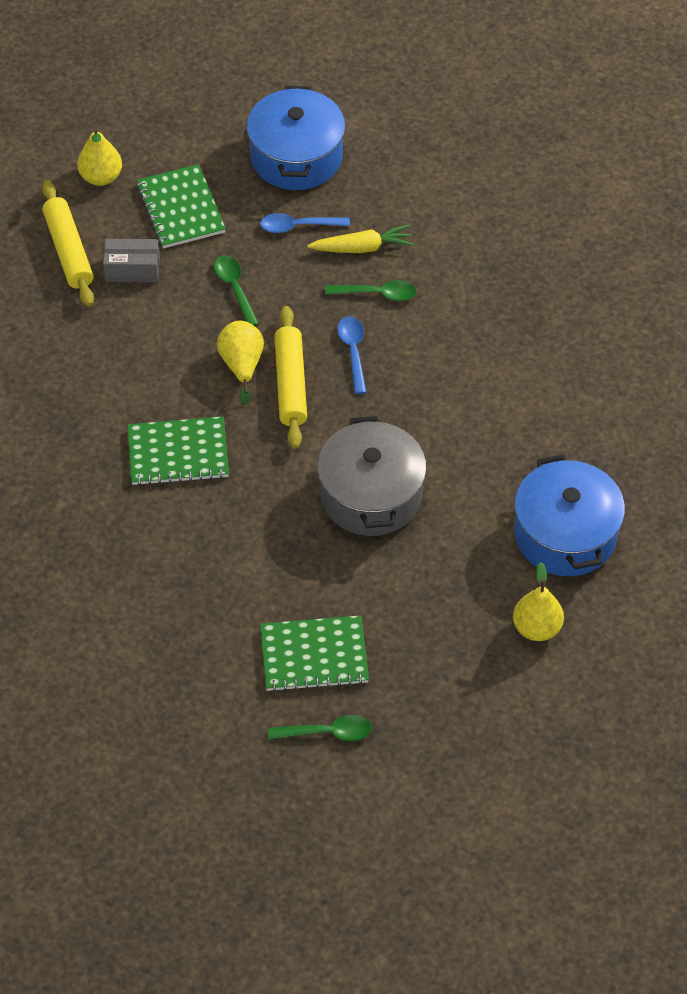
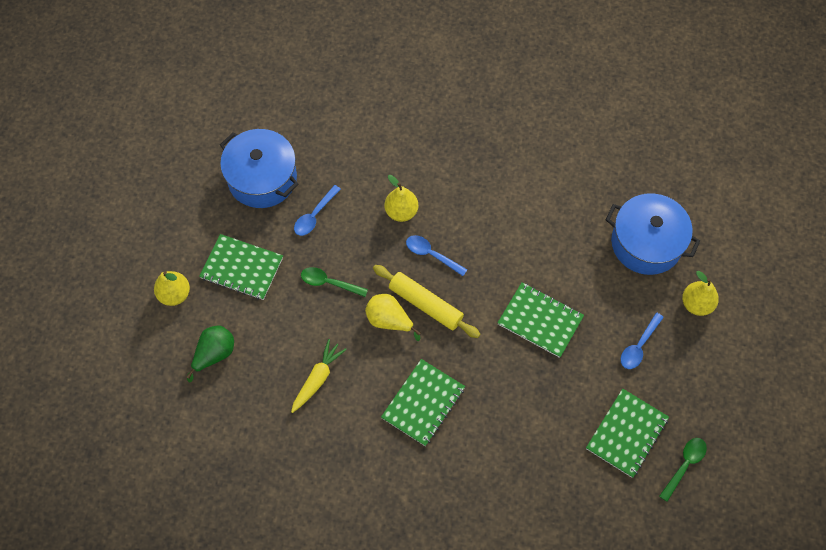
camera: 50 degrees left, 10 degrees up
(68, 251) = (214, 354): yellow rolling pin -> green pear
(132, 269) = (263, 328): grey box -> none
(362, 248) = (361, 194): yellow carrot -> yellow carrot (317, 378)
(371, 495) = (540, 321): grey pot -> green notebook
(377, 294) = (401, 212): green spoon -> yellow pear
(430, 604) = (639, 346): none -> blue spoon

